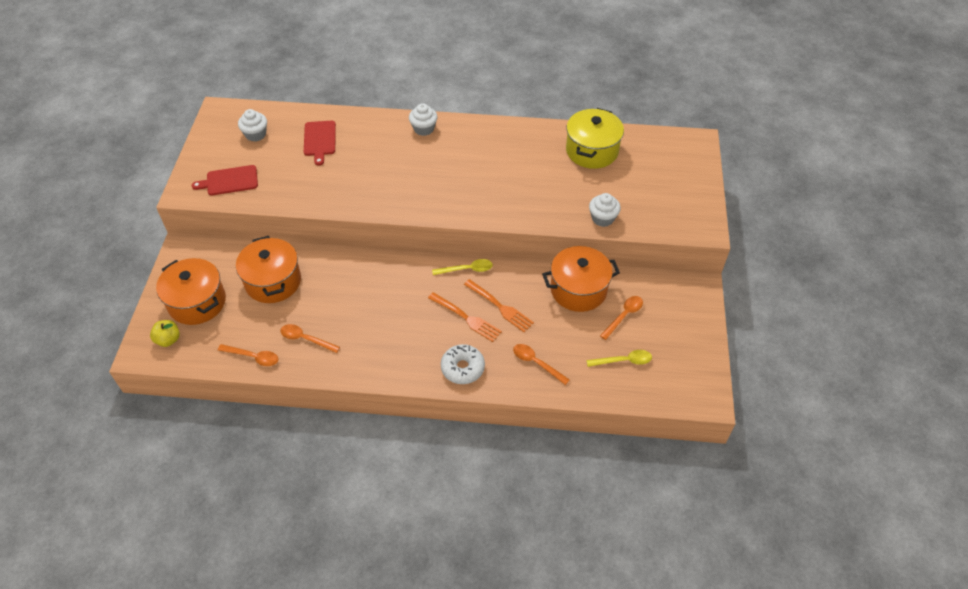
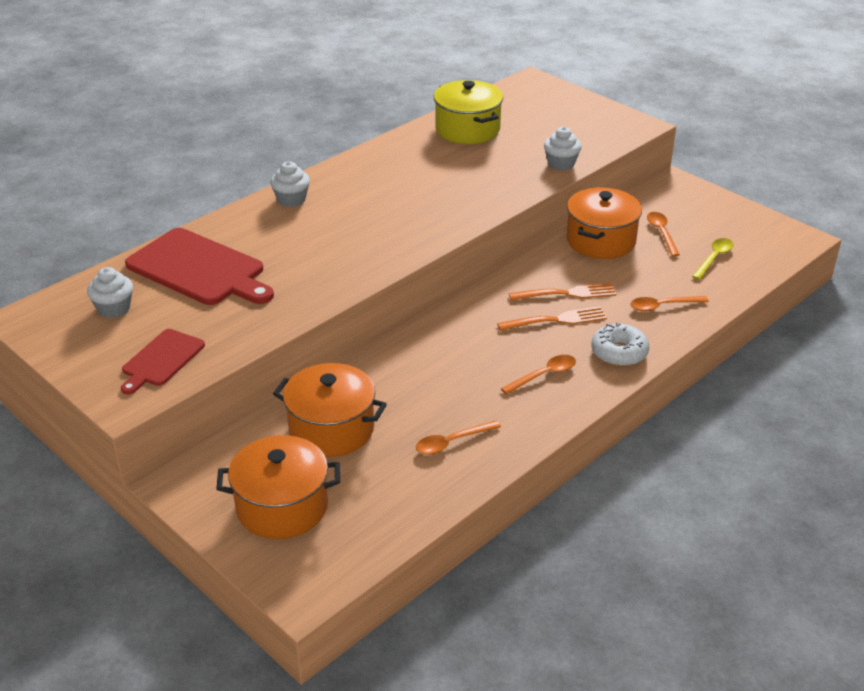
camera: 50 degrees left, 15 degrees down
(168, 340) = (312, 559): yellow apple -> none
(253, 357) = (429, 496): orange spoon -> orange spoon (544, 375)
(320, 140) = (199, 269): red cutting board -> red cutting board, size x1.77
(467, 269) = (492, 290): yellow spoon -> none

